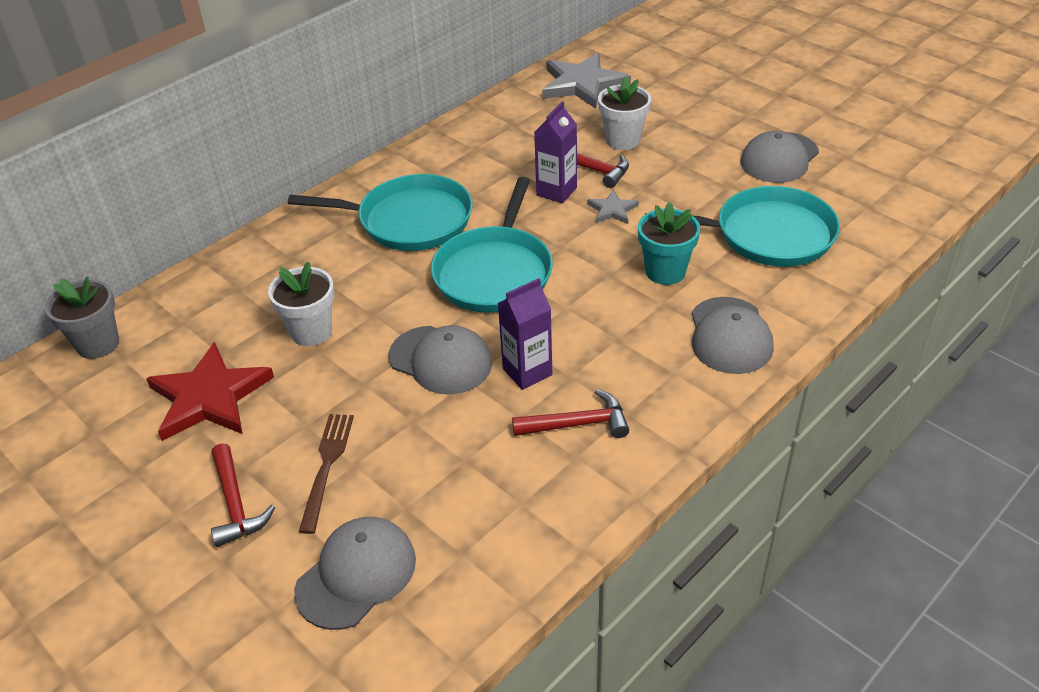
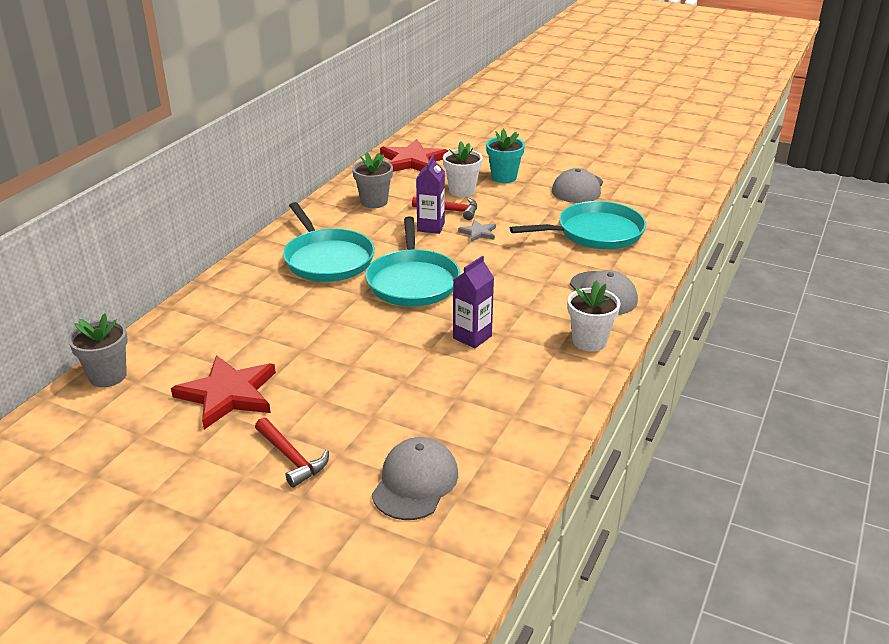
camera: 20 degrees left, 10 degrees down
(311, 331) = (289, 339): white flower pot -> white flower pot (589, 341)
(327, 465) = (351, 420): brown fork -> none
(409, 220) = (327, 259): turquoise pan -> turquoise pan turned 75 degrees clockwise
(440, 360) = (403, 340): grey cap -> none
(505, 142) = (374, 202): none -> grey flower pot
(577, 424) = (527, 362): red hammer -> none
(582, 84) = (413, 161): grey star -> red star
(665, 271) = (537, 263): turquoise flower pot -> turquoise flower pot (504, 177)

